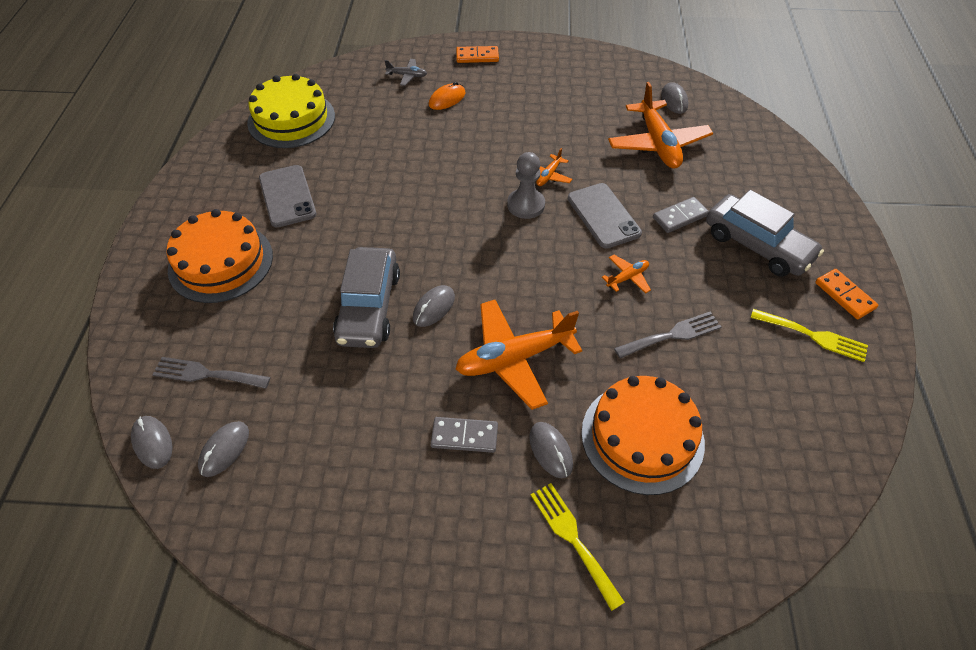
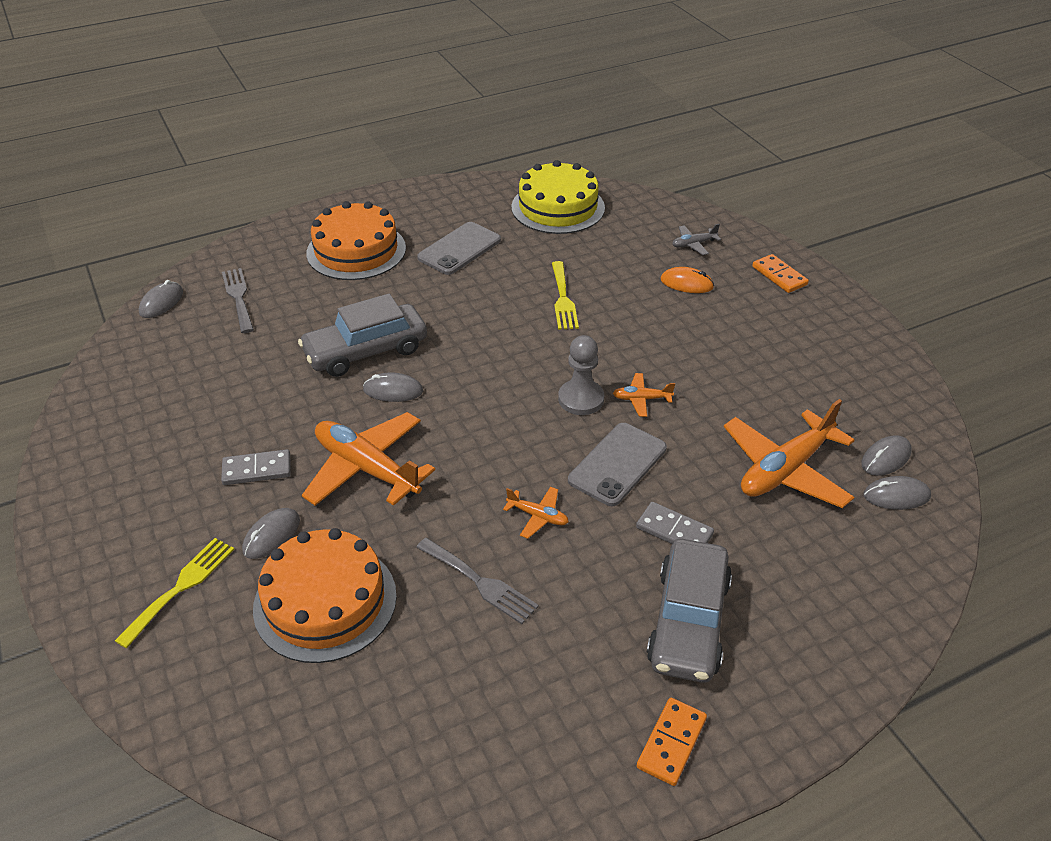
camera: 60 degrees right, 10 degrees down
(224, 450) = (173, 339): grey mouse -> grey mouse (896, 496)
(407, 76) = (693, 244): grey plane -> grey plane turned 90 degrees clockwise
(464, 436) = (257, 470): grey domino -> grey domino turned 75 degrees counterclockwise
(813, 336) = (573, 724): yellow fork -> yellow fork (563, 299)

